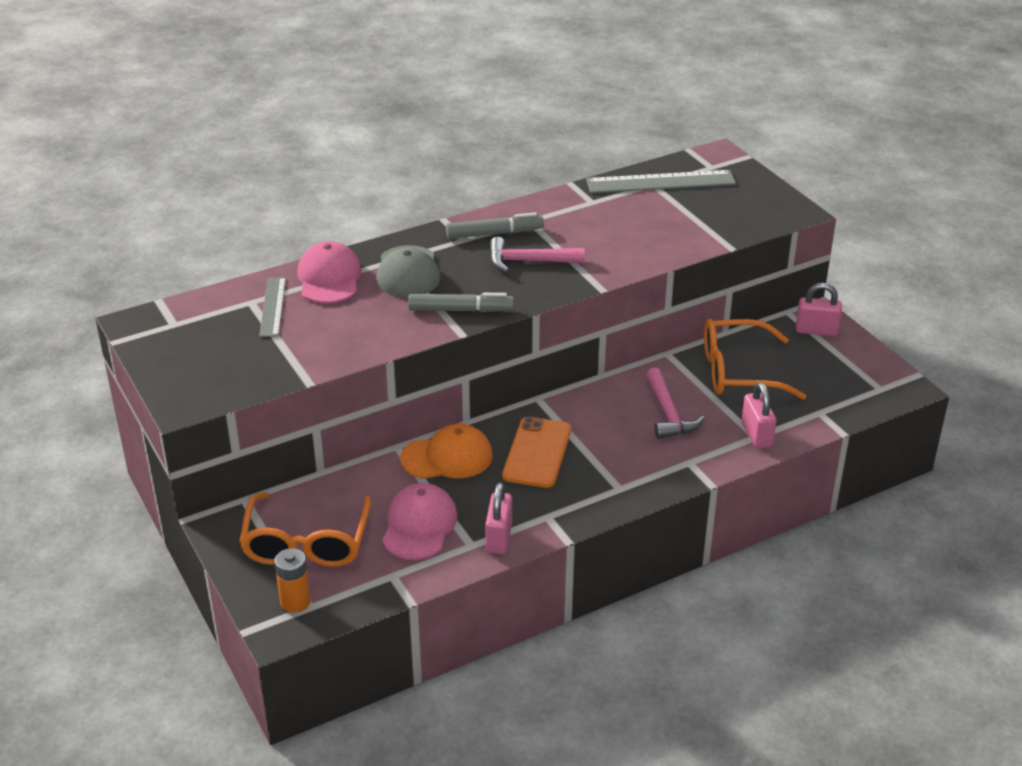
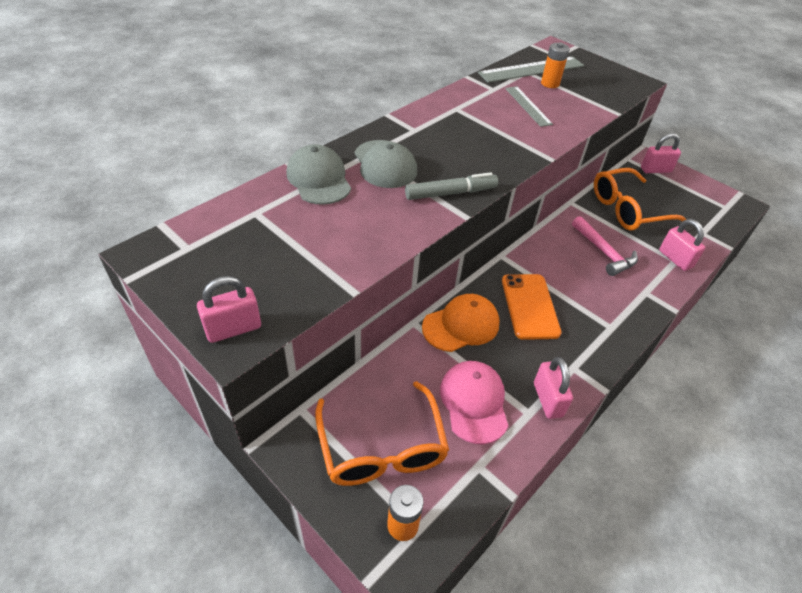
camera: 20 degrees left, 10 degrees up
(188, 394) = (233, 329): none -> pink padlock
(273, 306) = (279, 214): grey ruler -> grey ruler (528, 106)
(329, 278) = (319, 179): pink cap -> grey cap
(494, 233) = (436, 122): grey marker -> none
(528, 261) = (478, 142): pink hammer -> none
(671, 202) = (550, 84): none -> orange battery

